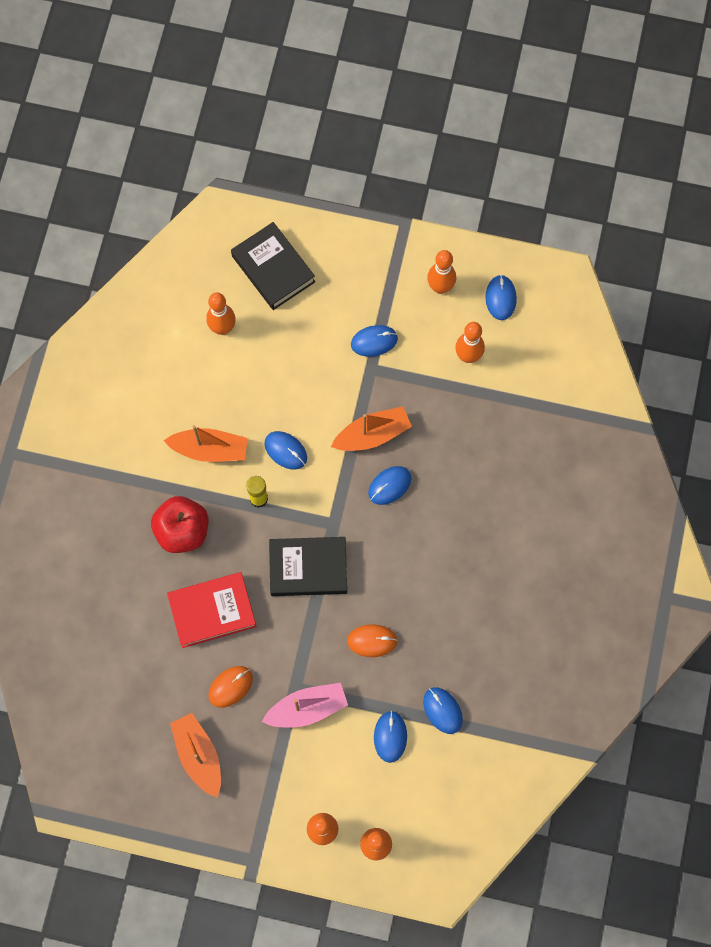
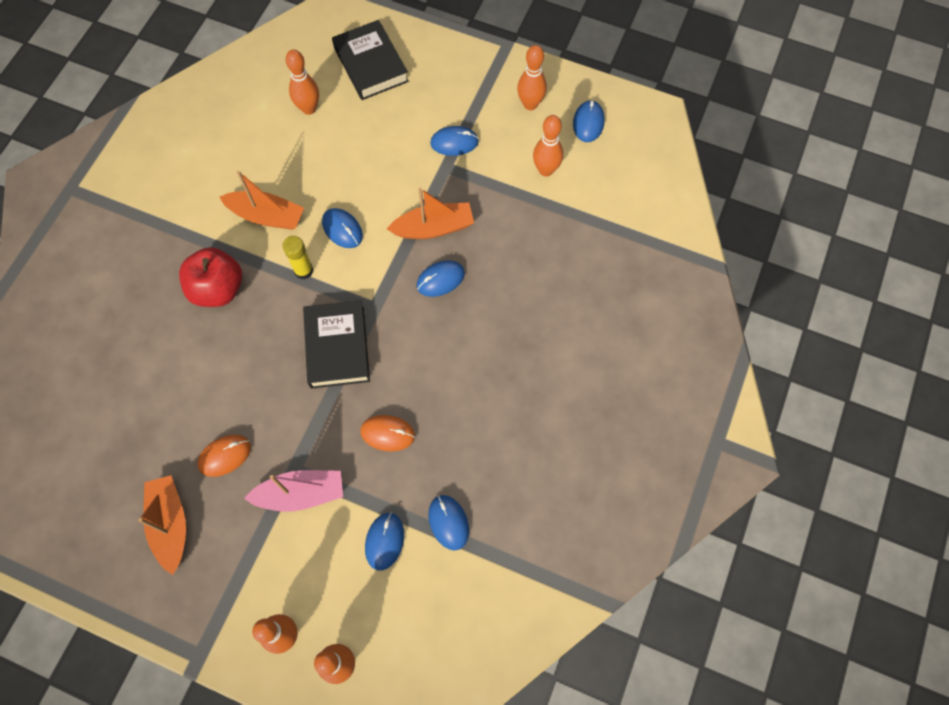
camera: 10 degrees right, 5 degrees down
(212, 611) = (226, 374): red book -> none
(308, 568) = (337, 347): black book -> black book turned 75 degrees clockwise

